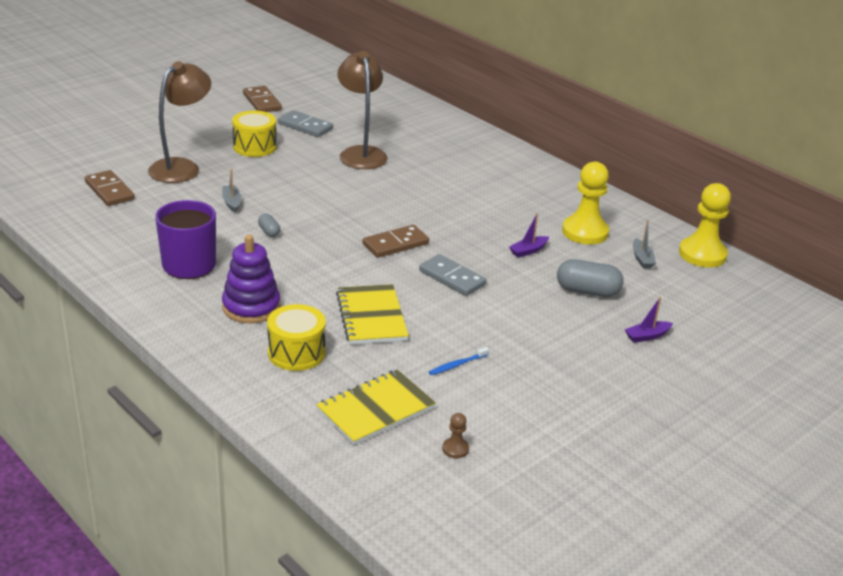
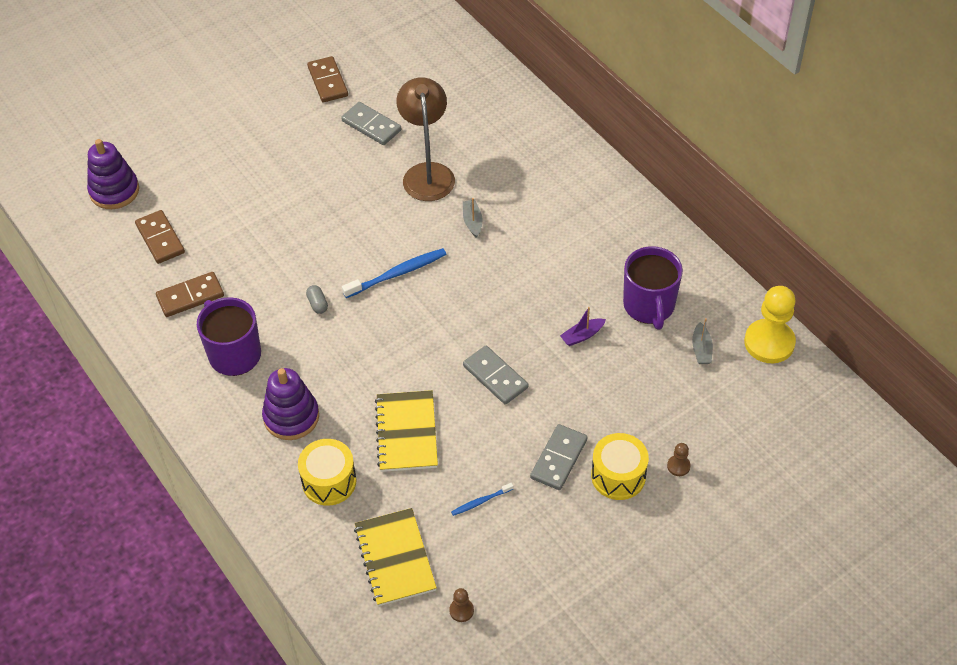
camera: 10 degrees right, 20 degrees up
(63, 162) = (114, 191): none -> purple stacking toy
(181, 167) = (235, 199): brown lamp -> none
(232, 202) = (283, 257): grey boat -> grey boat (472, 222)
(255, 147) = (314, 163): yellow drum -> yellow drum (618, 476)
(344, 212) = (398, 273): none -> blue toothbrush
(376, 409) = (395, 558): yellow notebook -> yellow notebook turned 75 degrees counterclockwise
(395, 244) = (445, 324): brown domino -> brown domino (190, 296)
(528, 333) = (558, 459): none -> grey domino
(585, 232) = (649, 306): yellow pawn -> purple mug
(587, 291) = (632, 399): grey capsule -> none
(647, 336) = (678, 466): purple boat -> brown pawn

